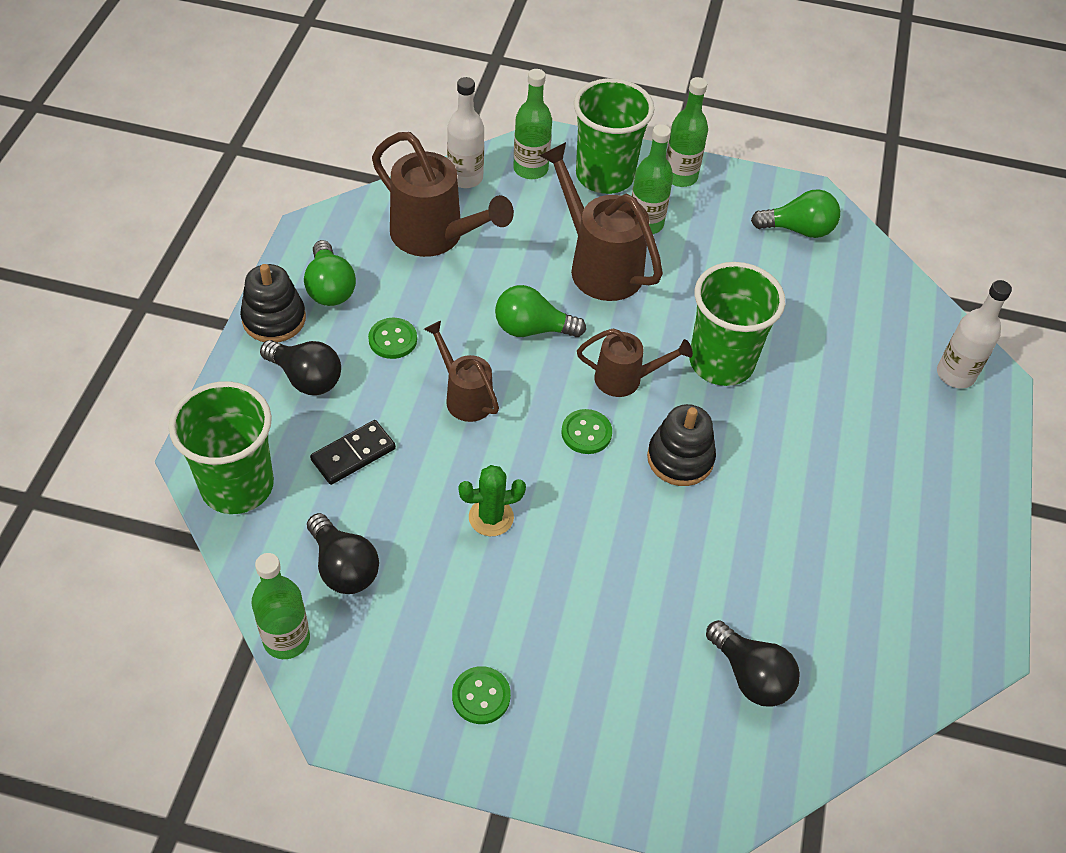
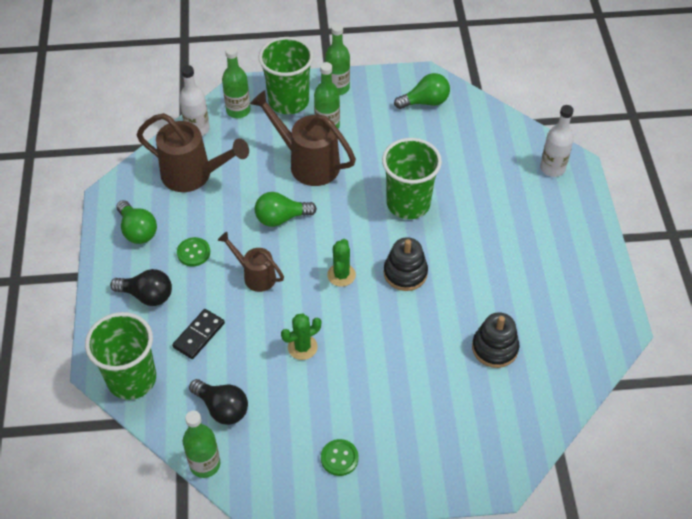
camera: 15 degrees left, 0 degrees up
(274, 319) = (109, 263): black stacking toy -> black stacking toy (494, 348)
(586, 433) = (341, 275): green button -> green cactus
(625, 379) = (352, 233): brown watering can -> none
(750, 676) = (495, 392): black light bulb -> none

